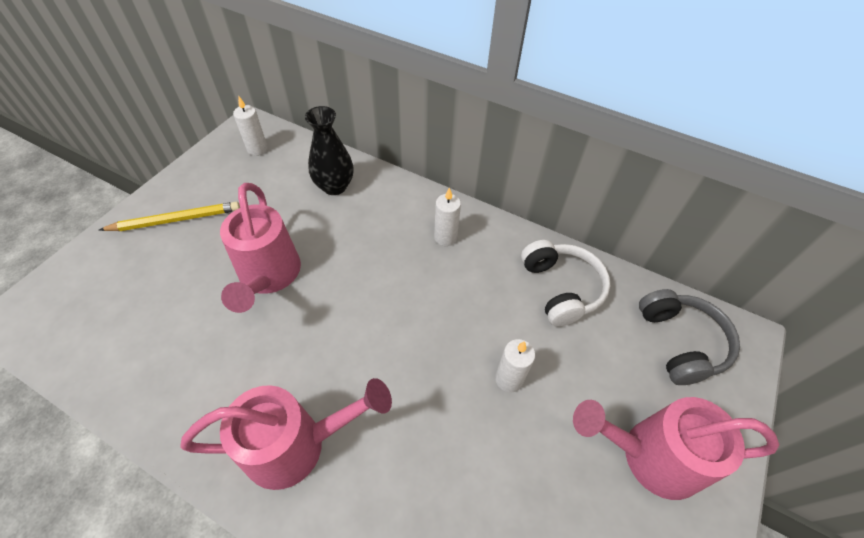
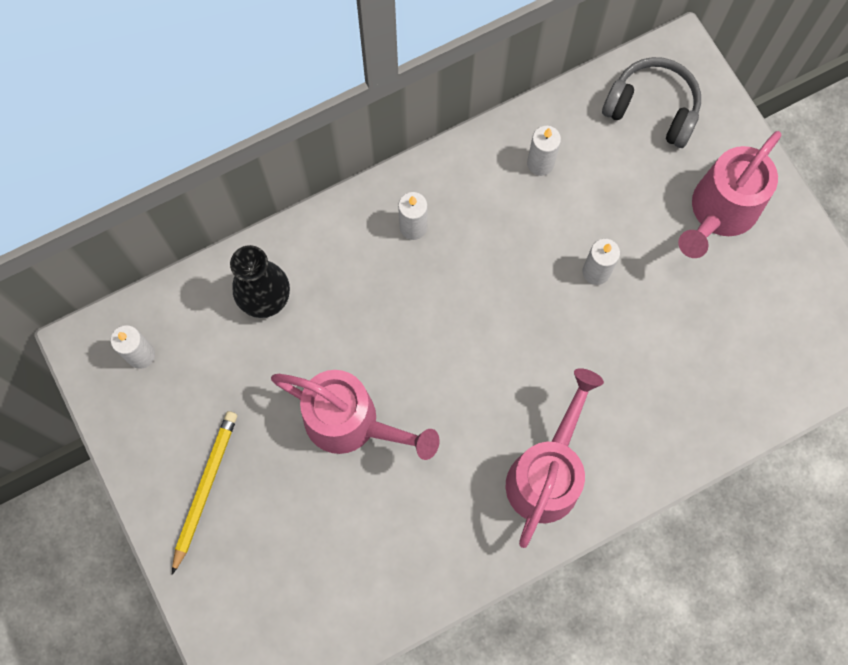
camera: 55 degrees left, 20 degrees up
(561, 288) = (540, 163): white headphones -> white candle

